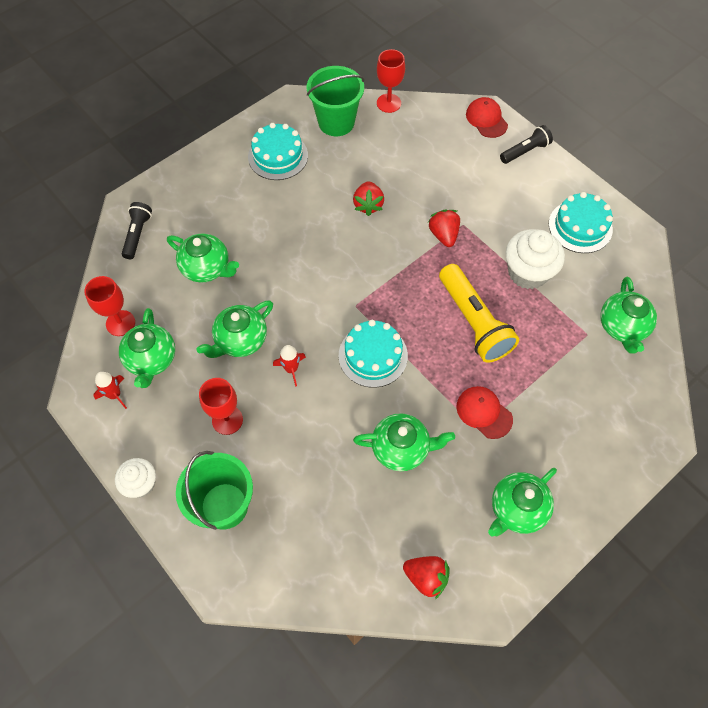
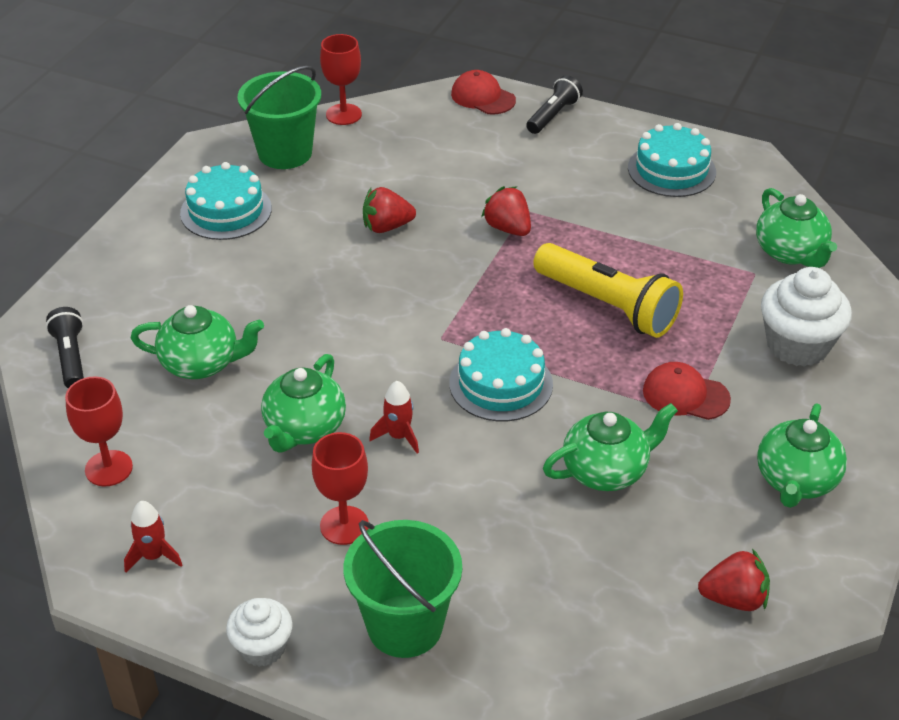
camera: 25 degrees left, 20 degrees down
(151, 359) = (185, 495): green teapot -> none
(368, 205) = (387, 227): red strawberry -> red strawberry turned 105 degrees clockwise
(528, 272) = (640, 234): white cupcake -> white cupcake (797, 345)

